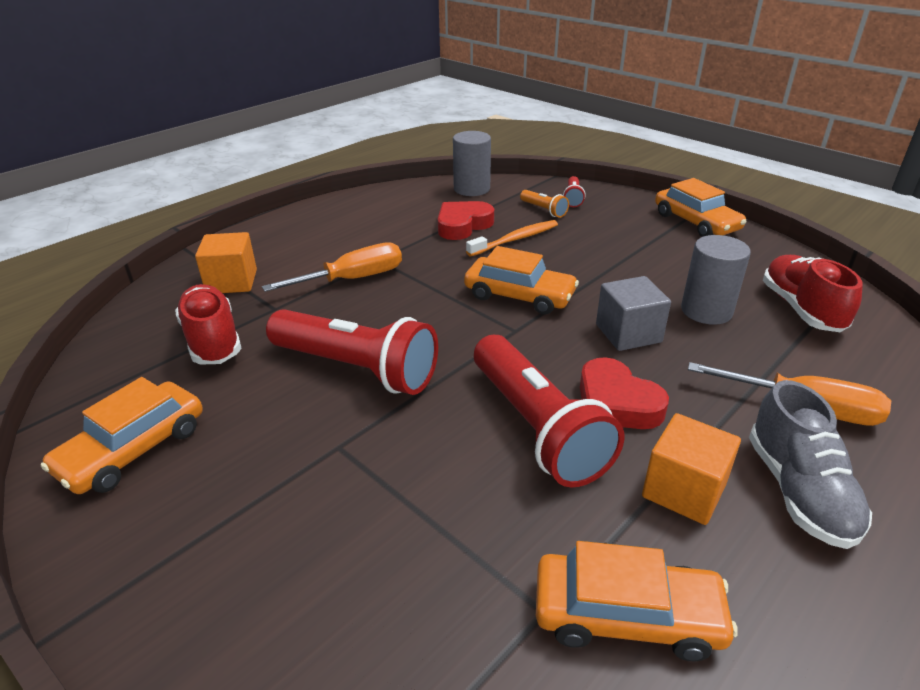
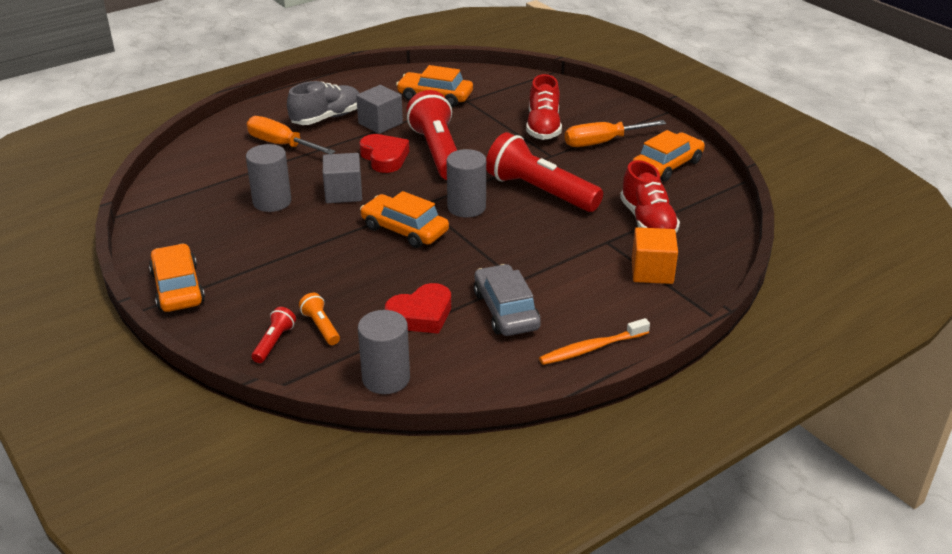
camera: 170 degrees left, 0 degrees up
(352, 279) = (542, 261): orange screwdriver -> orange screwdriver (602, 142)
(386, 235) = (506, 310): none -> grey car
(455, 332) = (466, 207): none -> grey cylinder
(515, 239) = (376, 288): orange toothbrush -> orange toothbrush (592, 348)
(684, 490) = (380, 123): orange cube -> grey cube
(798, 491) = (326, 118): grey shoe -> grey shoe turned 45 degrees clockwise
(801, 309) = (202, 195): red shoe -> red shoe (543, 127)

